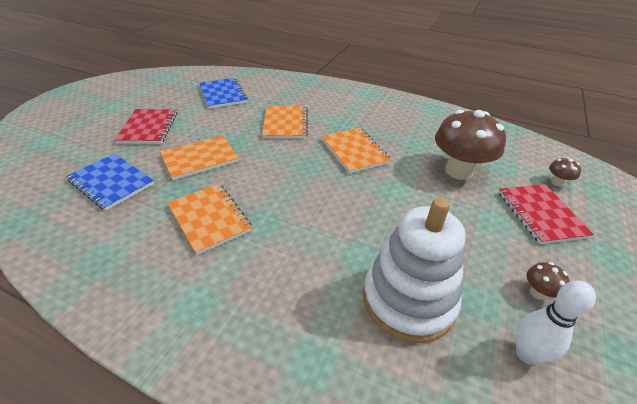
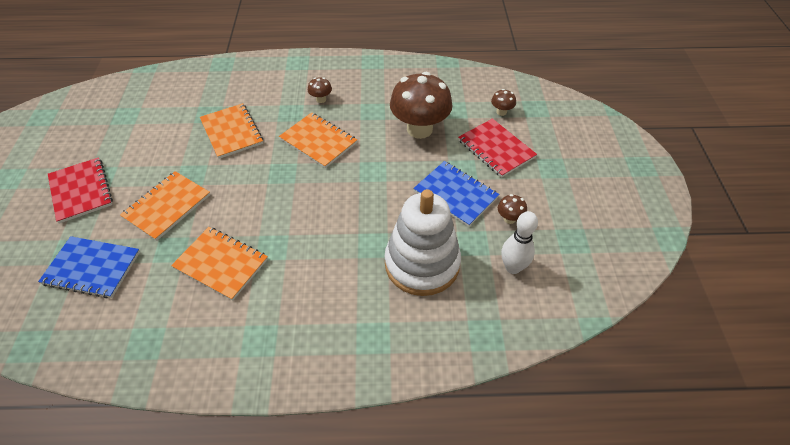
camera: 25 degrees left, 10 degrees up
(222, 94) = (136, 117): blue notebook -> blue notebook (455, 194)
(373, 122) = (321, 99): none -> brown mushroom

